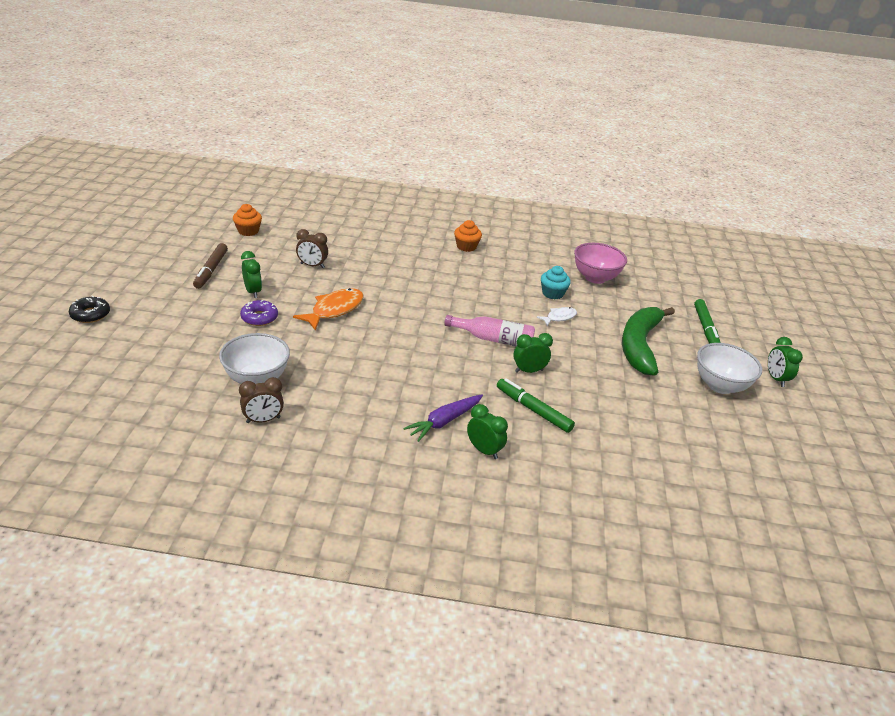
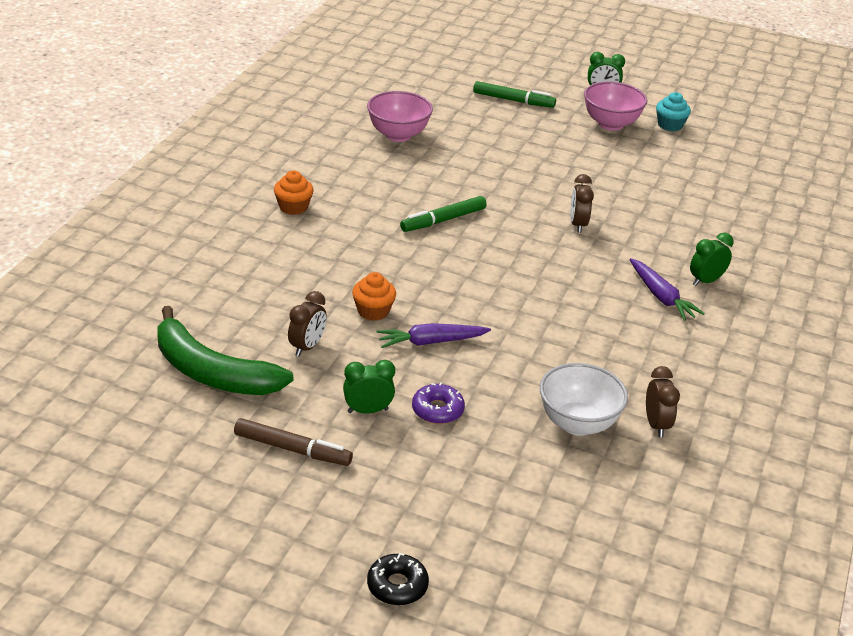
camera: 75 degrees left, 0 degrees up
(248, 231) = (173, 401): orange cupcake -> orange cupcake (373, 311)
(334, 310) = (430, 342): orange fish -> purple carrot
(494, 339) = (515, 233): pink bottle -> none
(529, 371) = (578, 224): green clock -> brown clock
(533, 410) = (643, 237): green marker -> green marker (443, 220)
(552, 293) = (426, 172): turquoise cupcake -> turquoise cupcake (670, 125)
(559, 317) = (478, 180): white fish -> none
(639, 345) = (539, 146): green banana -> green banana (212, 372)
(720, 386) = (610, 124): white bowl -> pink bowl

